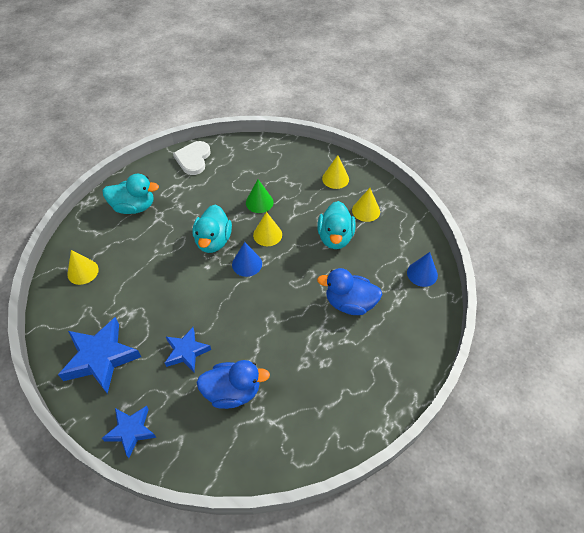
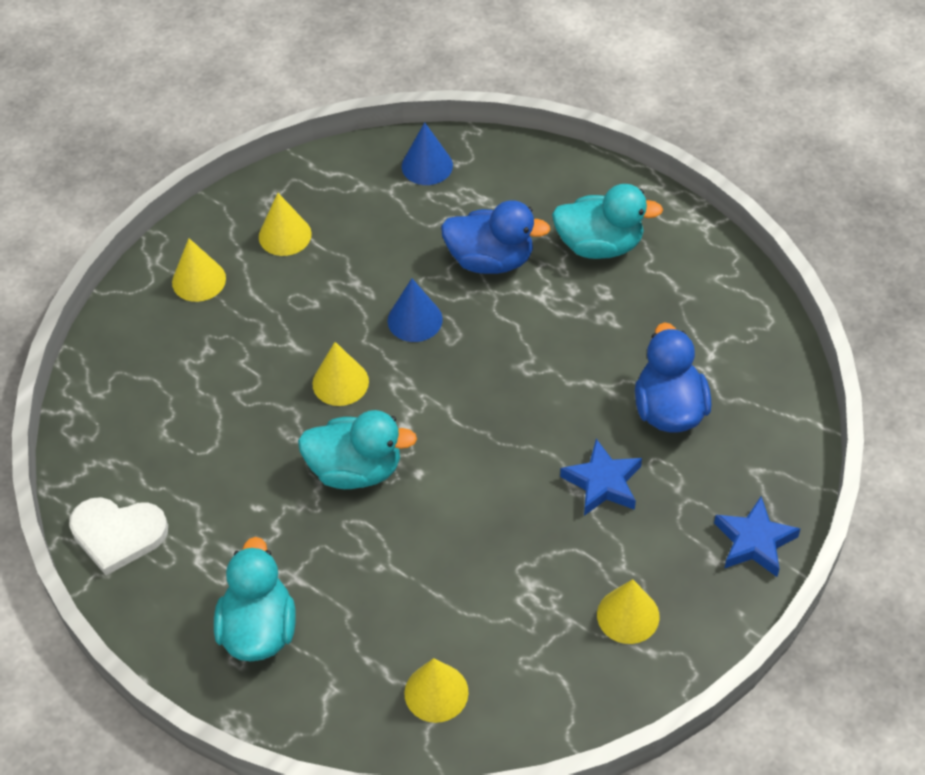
camera: 90 degrees left, 0 degrees up
(101, 358) = (628, 615): blue star -> yellow cone
(247, 264) = (411, 410): blue cone -> blue cone (415, 320)
(259, 202) = (256, 401): green cone -> none
(335, 237) = (348, 280): turquoise duck -> turquoise duck (600, 245)
(350, 303) = (491, 260): blue duck -> blue duck turned 90 degrees counterclockwise

